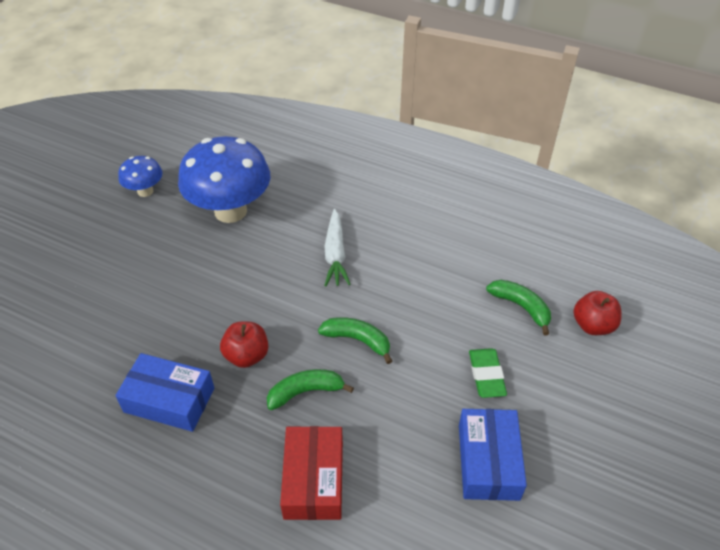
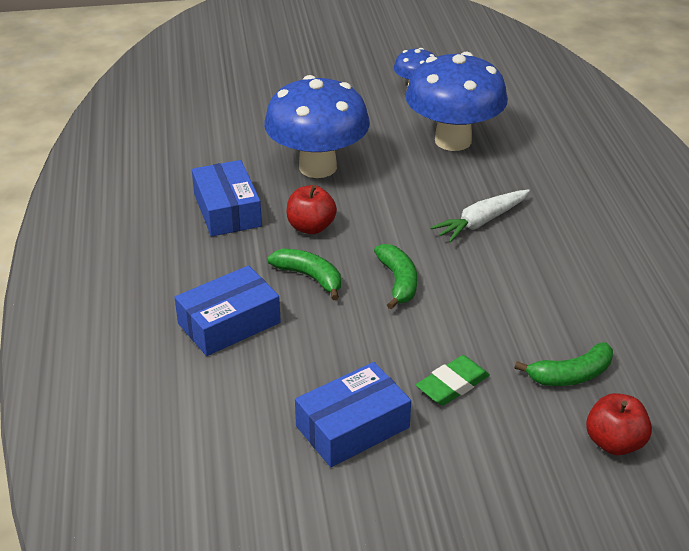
camera: 55 degrees right, 10 degrees down
(177, 307) = (317, 167): none -> blue mushroom
(314, 479) = (229, 323): red box -> blue box
(521, 307) = (571, 375): green banana -> green banana turned 60 degrees clockwise

